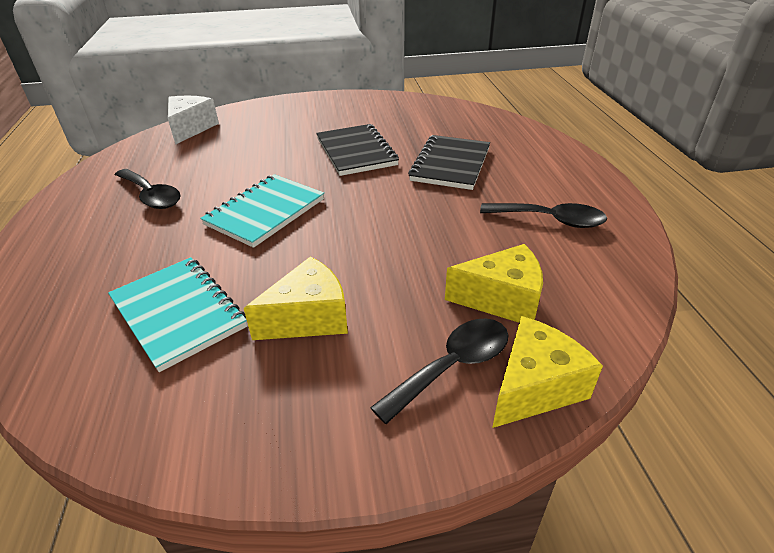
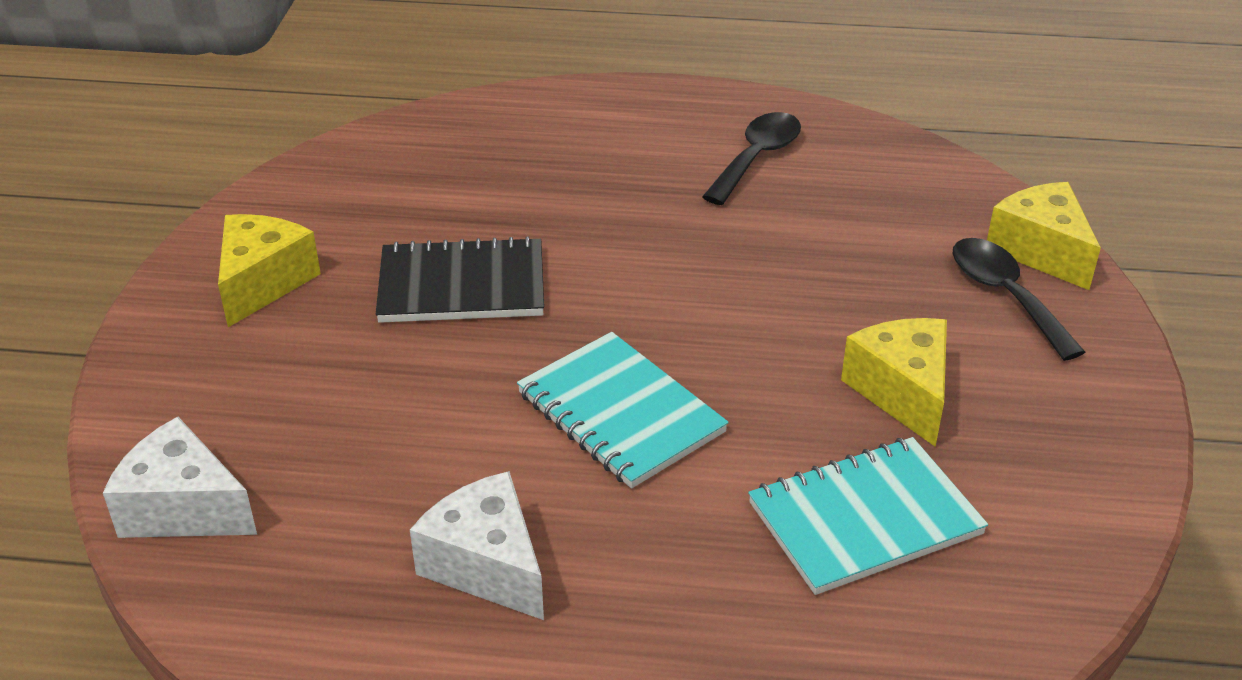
camera: 75 degrees left, 0 degrees up
(151, 196) = (487, 565): black spoon -> white cheese
(450, 164) = (566, 199): black notebook -> none
(502, 299) = (904, 236): yellow cheese -> yellow cheese (263, 282)

